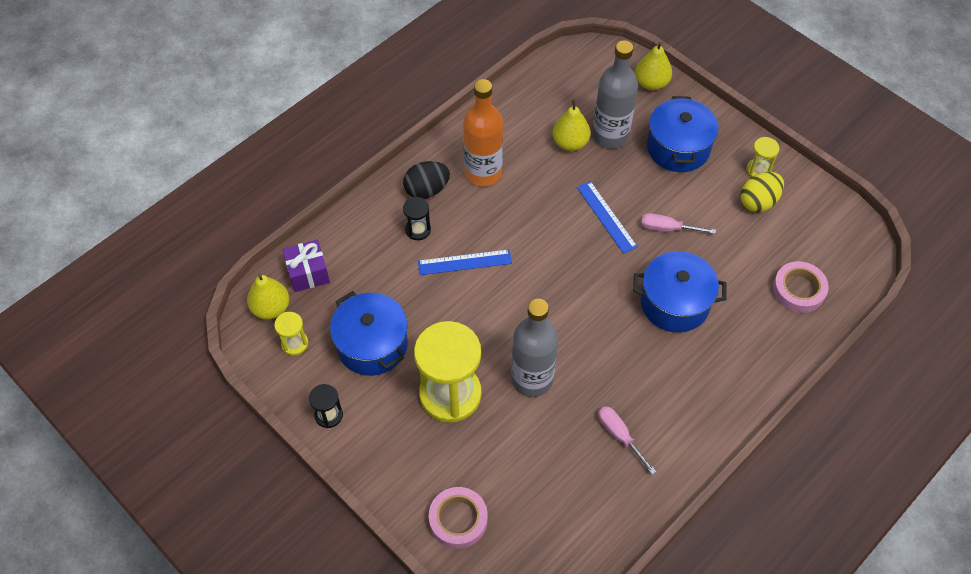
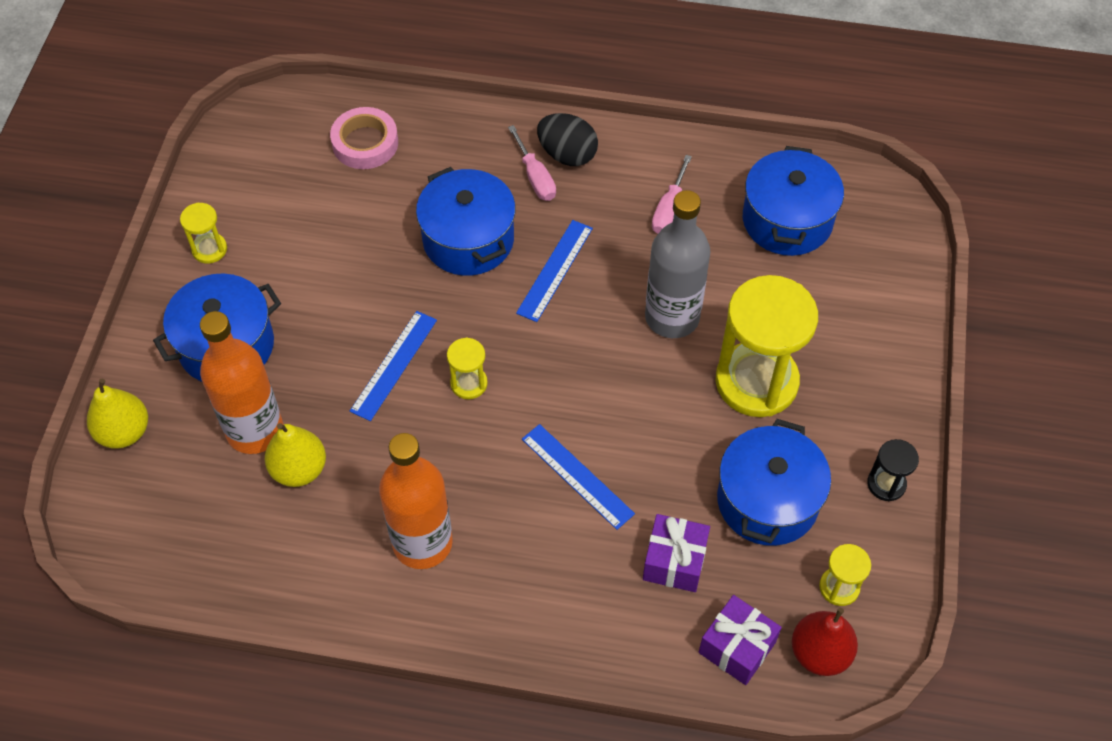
camera: 125 degrees left, 0 degrees up
(271, 308) = (820, 653): yellow pear -> red pear
(377, 276) = (674, 561): none -> purple gift
(418, 230) = (571, 561): black hourglass -> none
(427, 190) = (501, 593): black egg -> black egg (567, 154)
(458, 520) = (877, 291): pink tape -> none
(557, 505) = (787, 220): none -> blue pot
(566, 245) = (469, 383): none -> yellow hourglass
(610, 136) = (255, 430): grey bottle -> orange bottle
(616, 336) = (554, 270): none -> blue ruler
(668, 229) = (366, 295): pink screwdriver -> pink screwdriver (535, 176)
(758, 202) = (261, 228): yellow egg -> none

